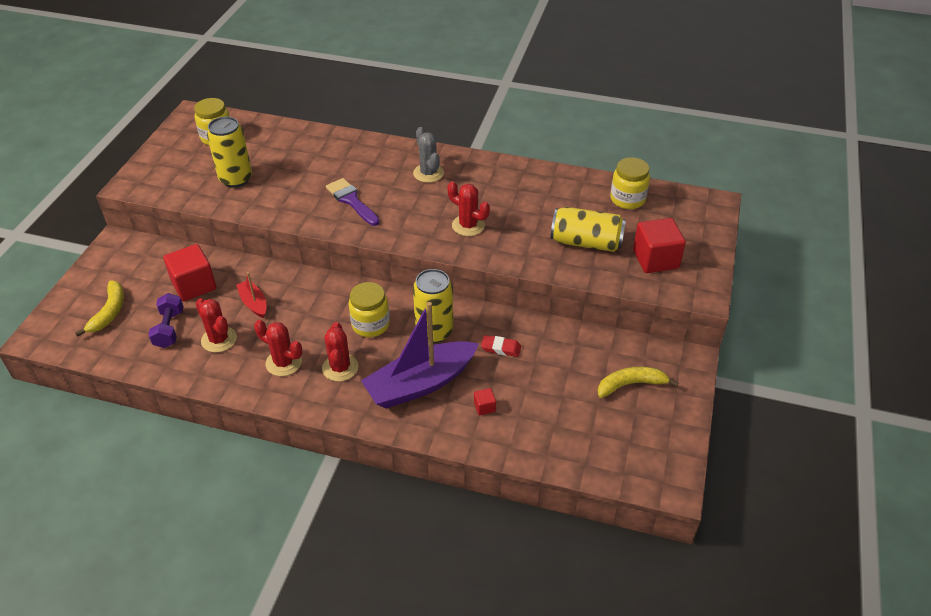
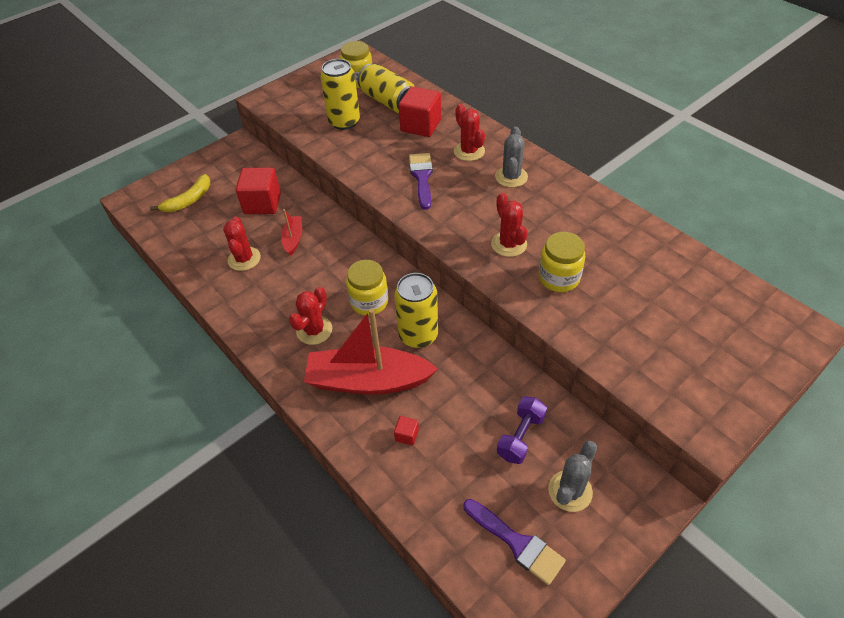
camera: 35 degrees right, 5 degrees up
(169, 329) = (217, 233): purple dumbbell -> purple dumbbell (520, 437)
(283, 363) = (275, 303): red cactus -> red cactus (469, 151)
(420, 384) = (368, 381): purple boat -> red boat
(501, 348) = (467, 382): red eraser -> none
(586, 242) = (617, 313): yellow can -> yellow can (388, 101)
(620, 436) = (517, 543): none -> purple brush
(627, 199) = (700, 284): yellow jar -> yellow jar (558, 278)
(630, 384) = (570, 491): yellow banana -> grey cactus
(655, 259) = (683, 366): red cube -> red cube (420, 125)

